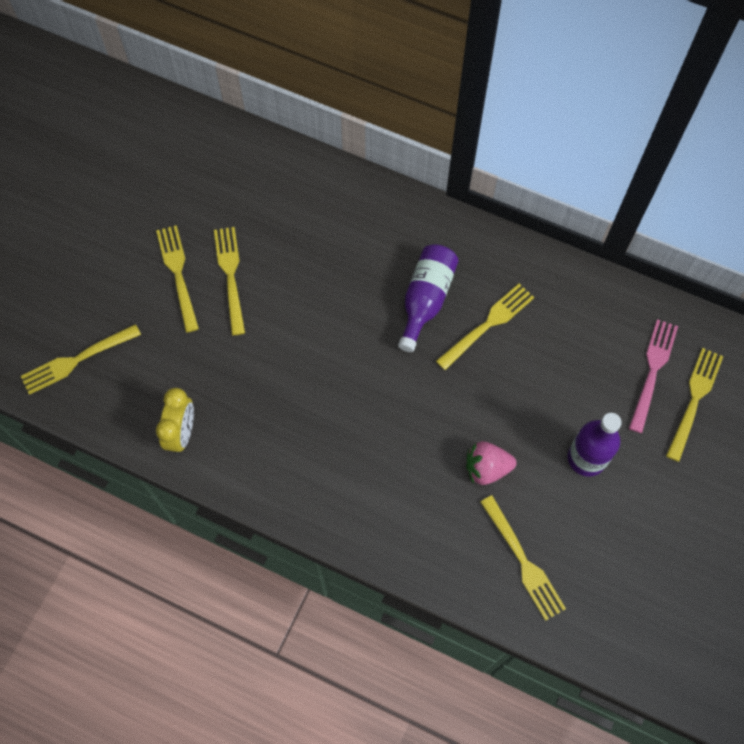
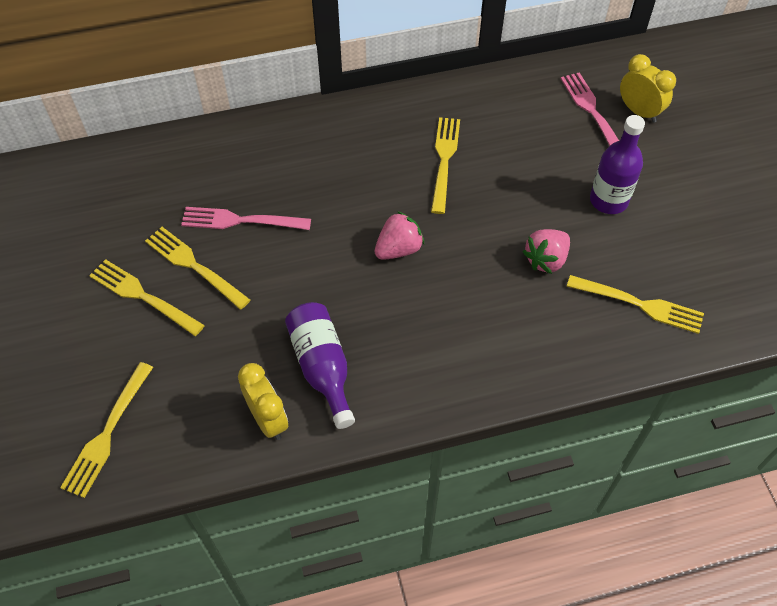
camera: 40 degrees left, 10 degrees down
(292, 263) = (241, 220): none -> pink fork
(384, 373) = (398, 249): none -> pink strawberry
(426, 299) = (379, 175): purple bottle -> purple bottle (322, 367)
(694, 400) = (639, 111): yellow fork -> yellow clock

